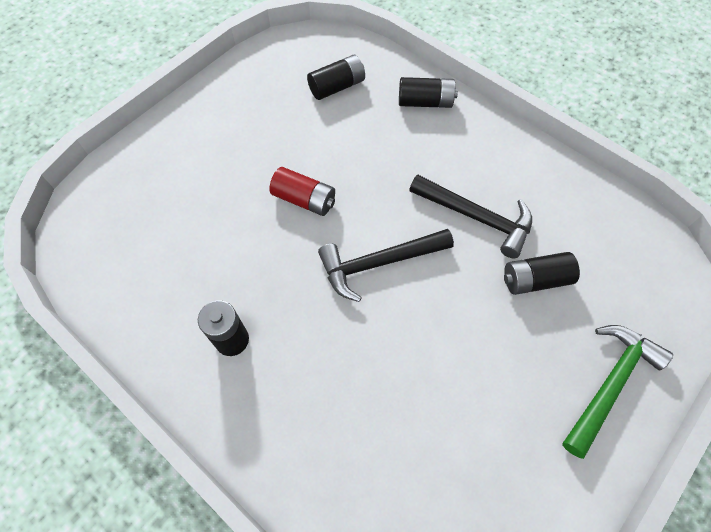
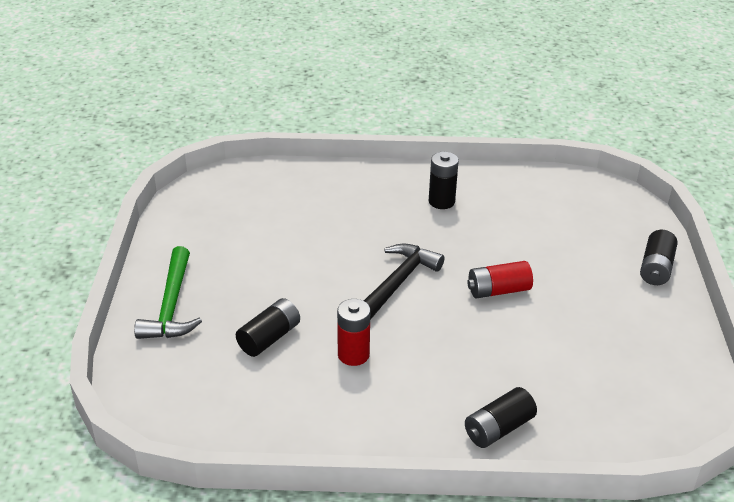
camera: 140 degrees right, 25 degrees down
(337, 87) = (593, 391): black battery -> black battery (656, 268)
(476, 217) = (353, 355): black hammer -> red battery

